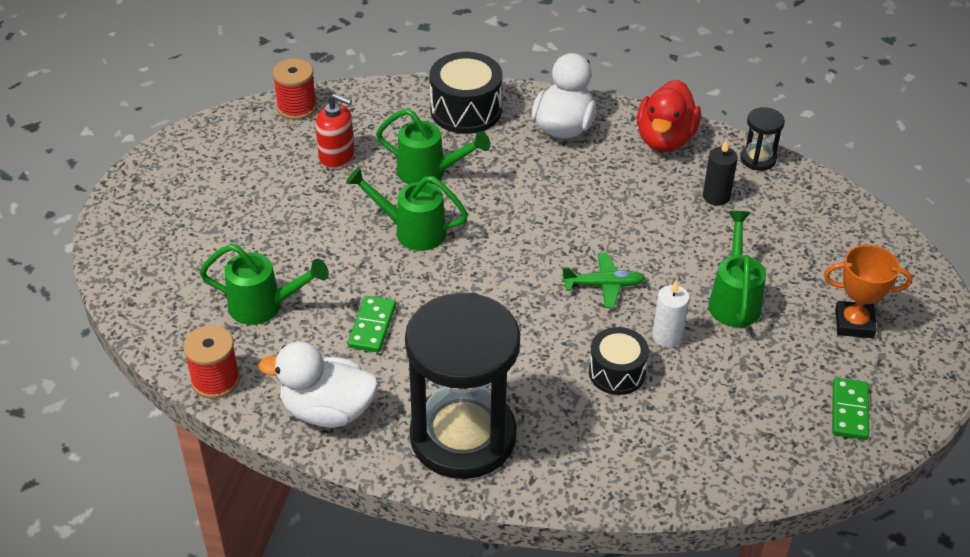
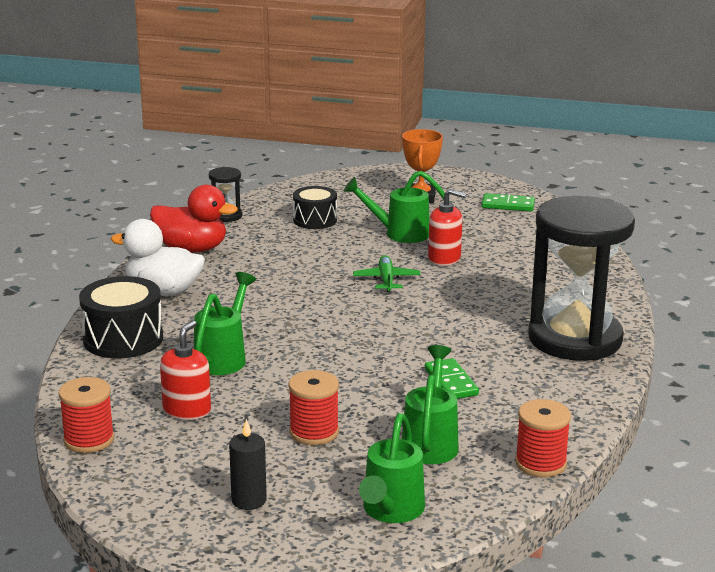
camera: 90 degrees left, 20 degrees down
(291, 231) = (314, 432): none -> red spool
(327, 411) = (564, 401): white duck -> none
(372, 326) = (451, 382): green domino -> green domino turned 60 degrees clockwise
(411, 231) = (314, 365): green watering can -> green watering can (390, 512)
(617, 372) = (487, 278): black drum -> black drum (315, 220)
(667, 337) = (444, 258): white candle -> red soap dispenser
(716, 196) = (274, 233): black candle -> black candle (249, 500)

